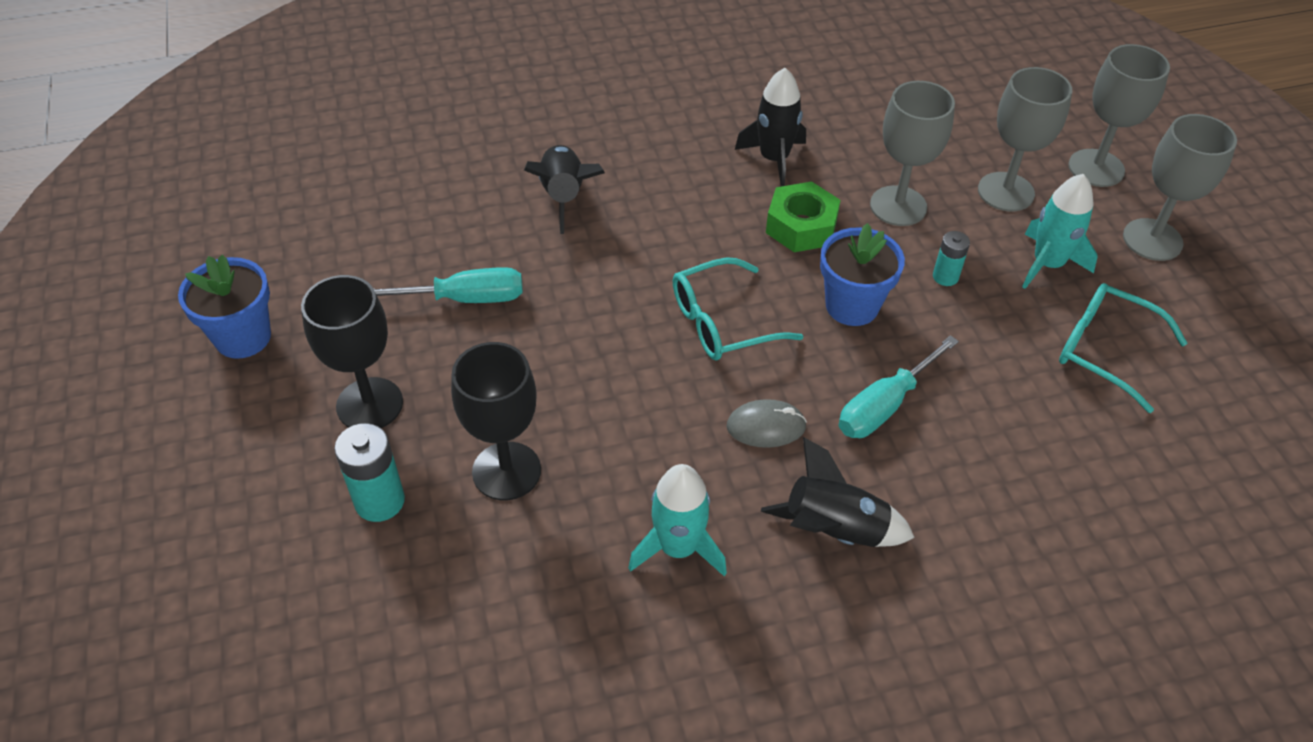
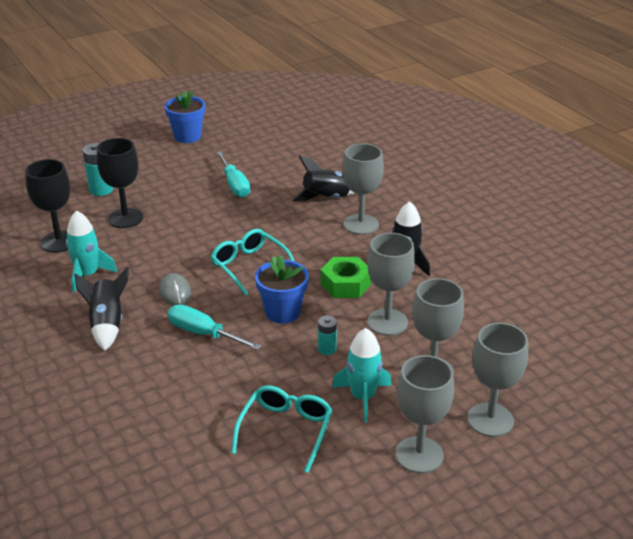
camera: 75 degrees right, 15 degrees down
(369, 404) = (157, 175): black goblet -> black goblet (59, 242)
(654, 177) = (361, 224): none -> grey goblet

